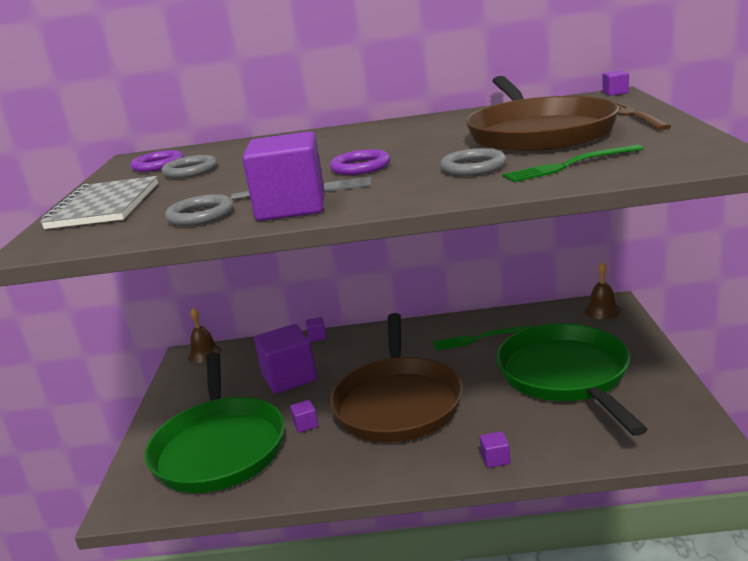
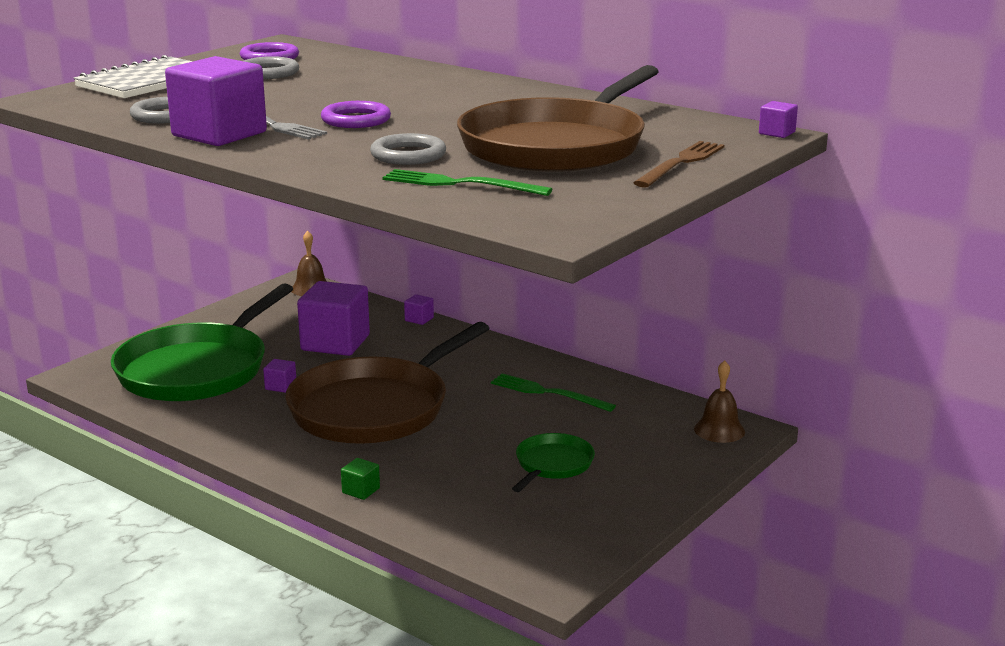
camera: 35 degrees right, 0 degrees up
(495, 459) = (361, 490): purple cube -> green cube
(566, 375) = (552, 464): green pan -> green pan, size x0.46

